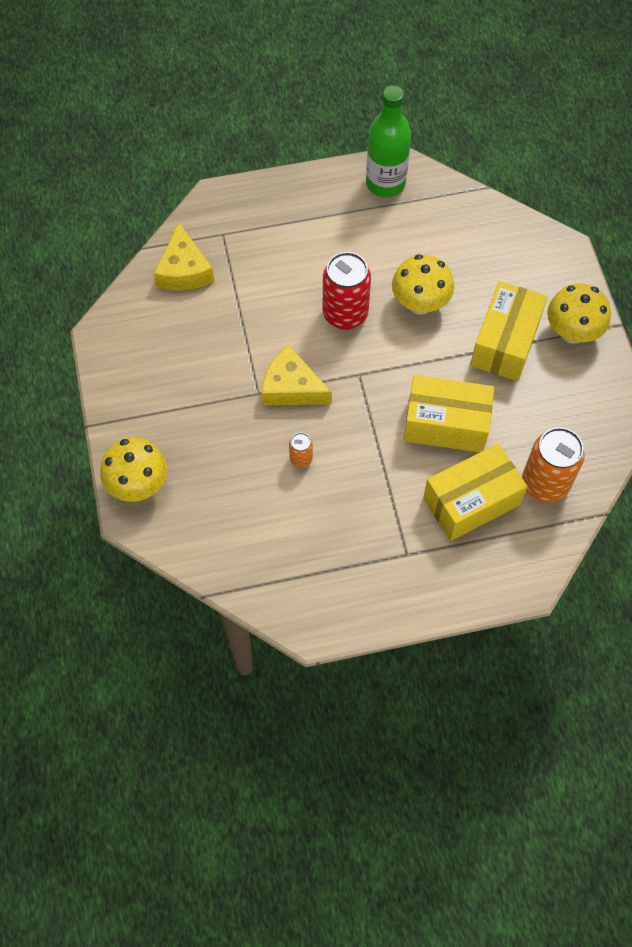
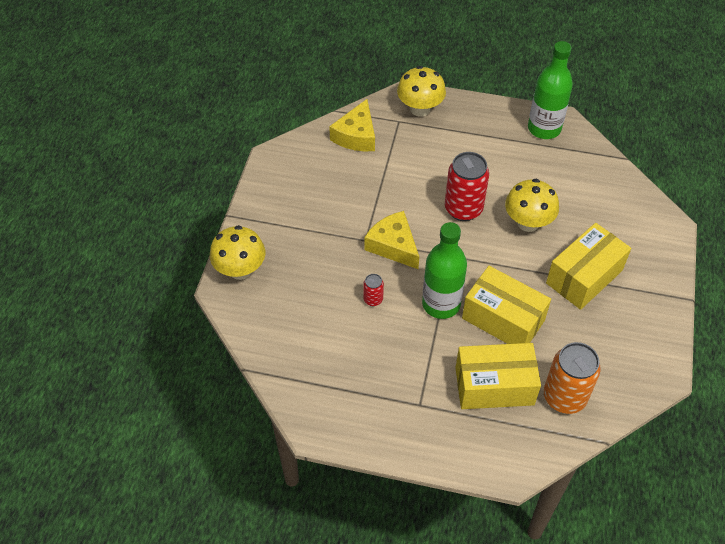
camera: 25 degrees right, 10 degrees down
(301, 459) = (373, 299): orange can -> red can
(374, 434) = (441, 304): none -> green bottle
(572, 332) = (646, 290): yellow mushroom -> yellow mushroom (420, 109)

